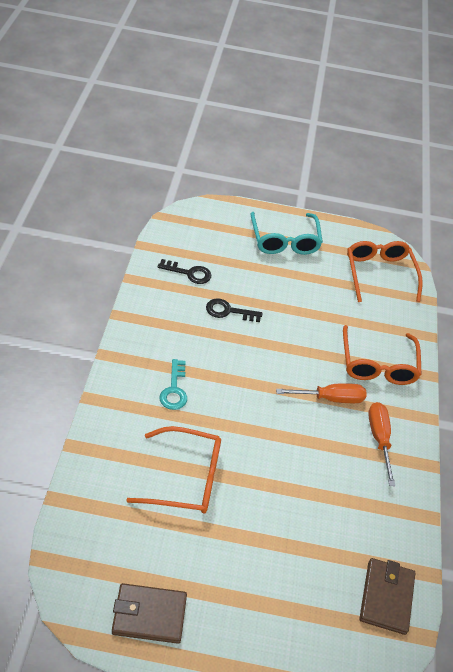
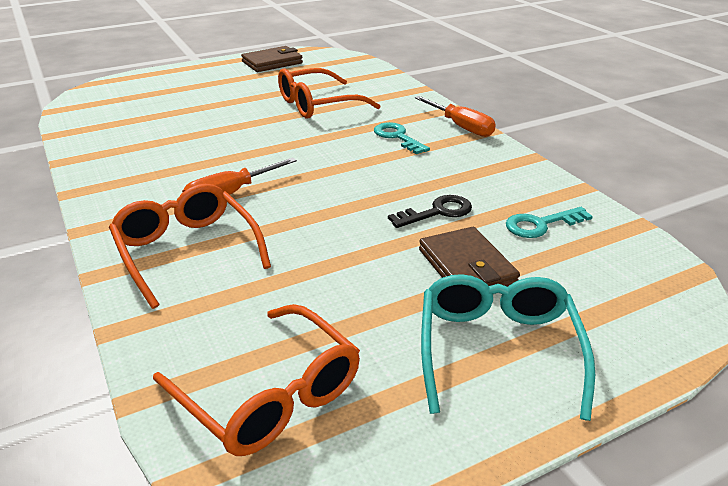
camera: 150 degrees right, 15 degrees down
(189, 273) = (541, 224): black key -> turquoise key
(284, 240) = (498, 351): turquoise glasses -> turquoise glasses turned 45 degrees clockwise
(379, 438) = (147, 188): orange screwdriver -> orange screwdriver (461, 127)
(386, 597) = (95, 114): brown wallet -> brown wallet (466, 267)

